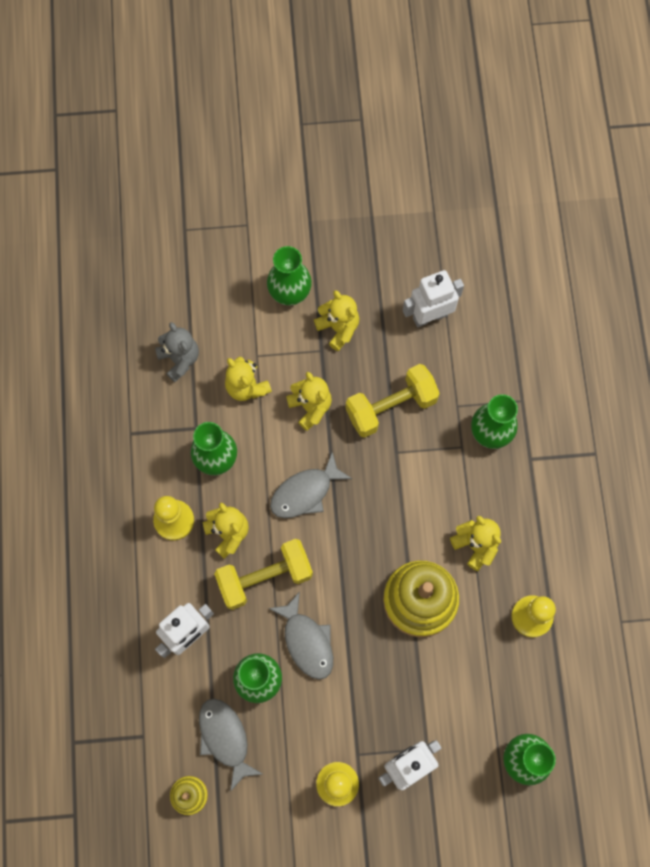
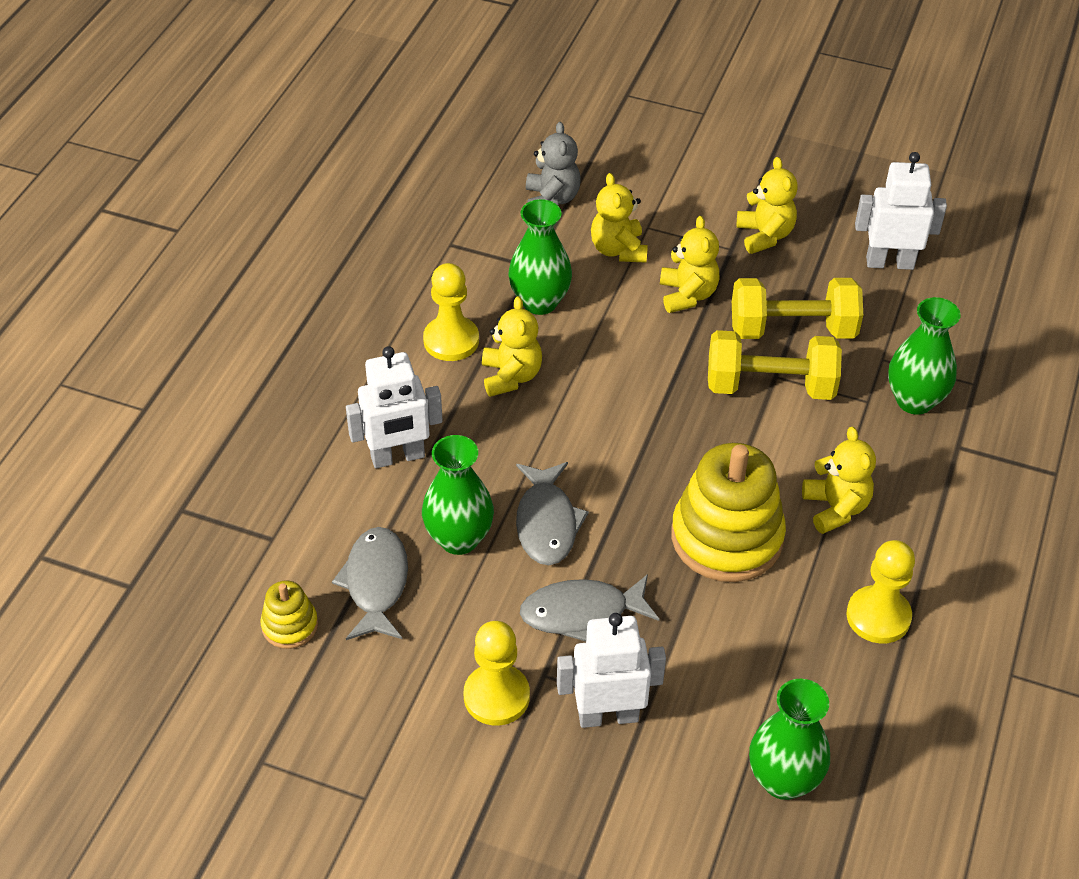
camera: 25 degrees right, 25 degrees down
(265, 577) = (531, 437): yellow dumbbell -> yellow dumbbell (770, 386)
(290, 293) = (721, 186): green vase -> none
(305, 492) = (633, 373): grey fish -> grey fish (581, 613)

